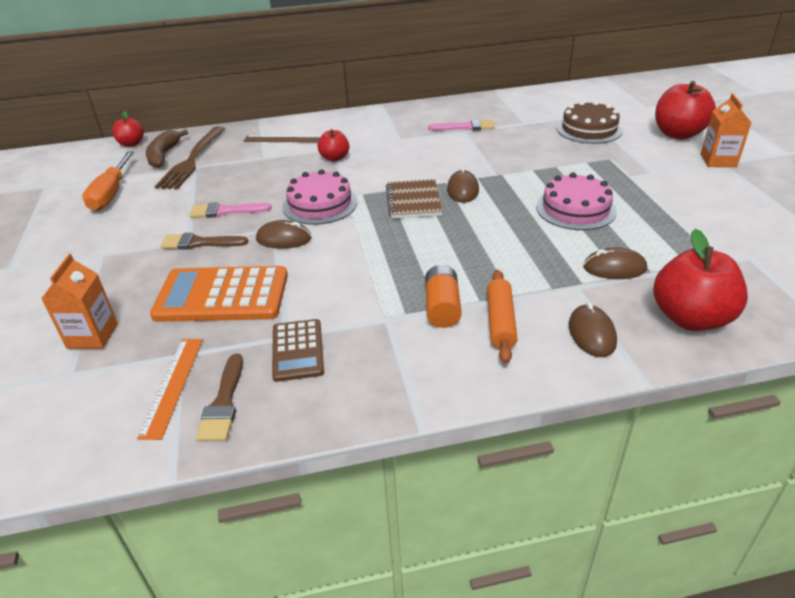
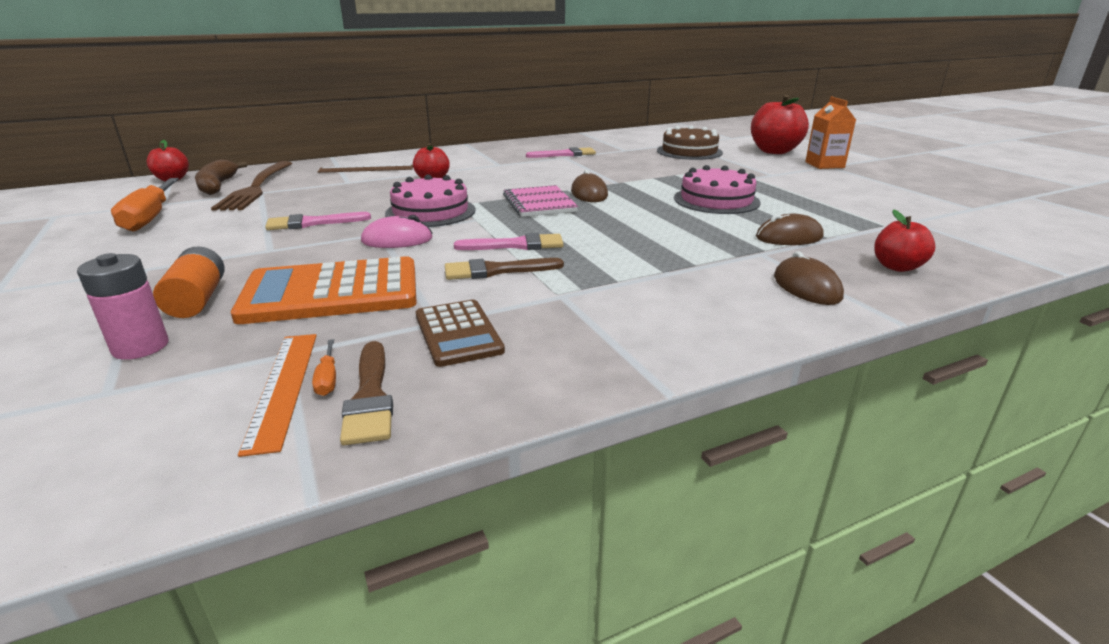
camera: 15 degrees left, 10 degrees down
(92, 336) = (140, 347): orange carton -> pink battery
(199, 243) = (285, 250): brown brush -> brown brush (496, 270)
(201, 382) = (328, 379): none -> orange screwdriver
(284, 239) = (397, 240): brown mouse -> pink mouse
(374, 255) = (516, 245): none -> pink brush
(413, 201) = (539, 204): brown notebook -> pink notebook
(442, 307) = (623, 280): orange battery -> orange battery (197, 299)
(500, 322) = (698, 286): orange rolling pin -> none
(690, 318) = (897, 267): red apple -> red apple, size x0.56

